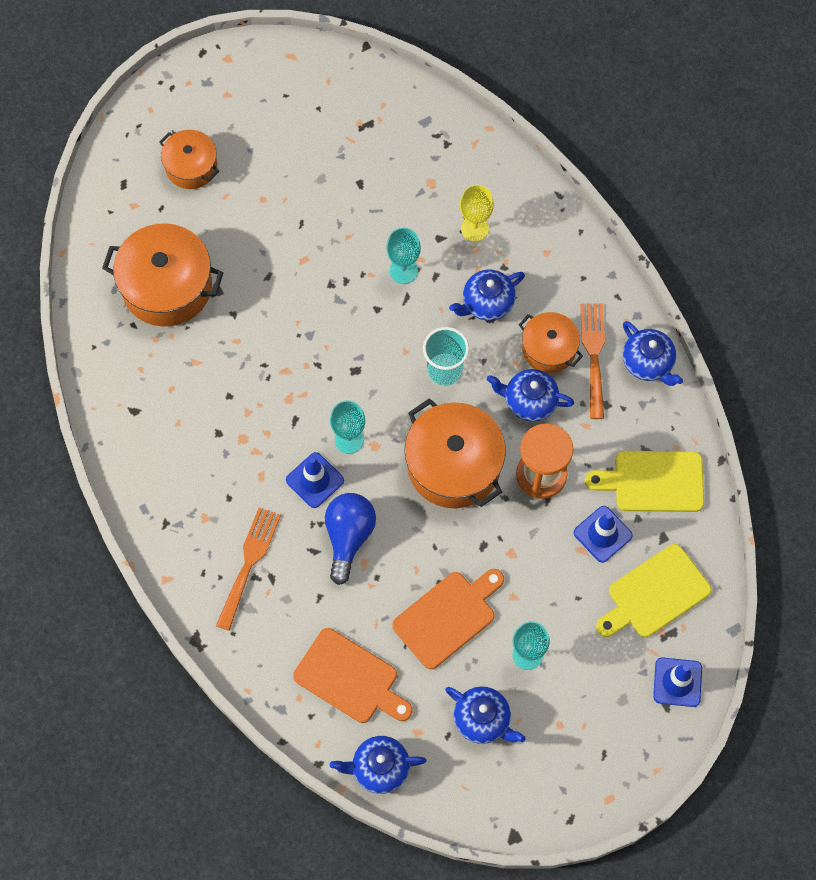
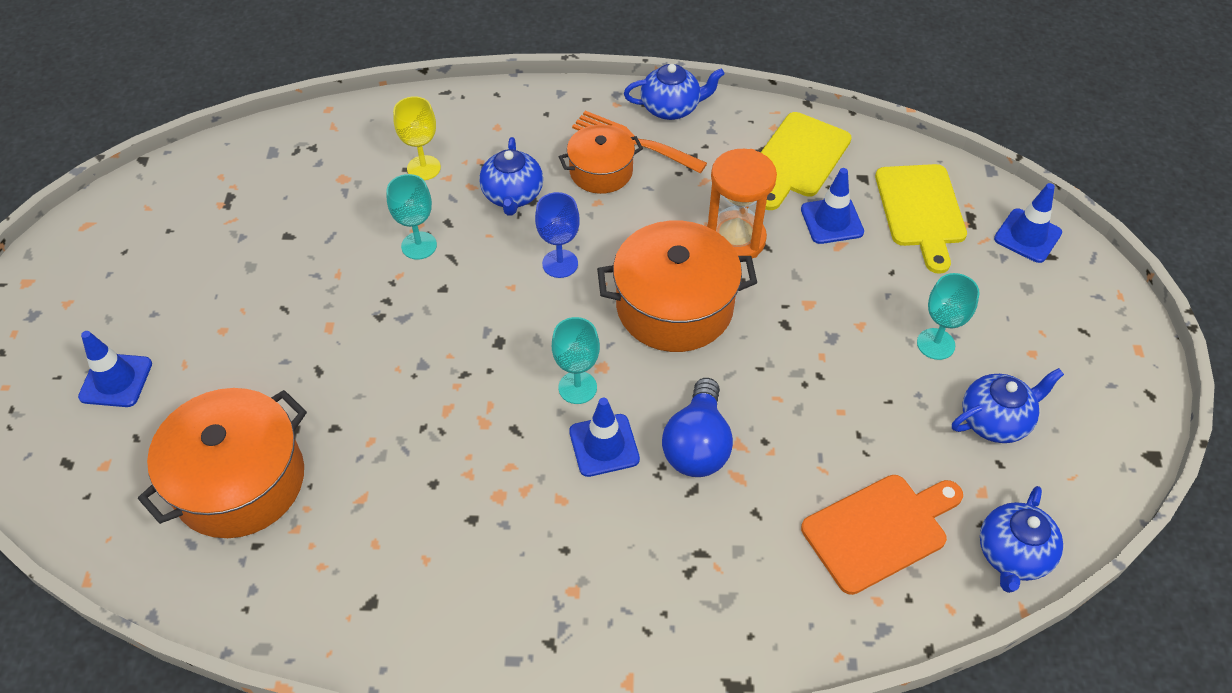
camera: 60 degrees left, 15 degrees down
(191, 167) = (116, 380): orange pot -> blue traffic cone
(249, 563) = (666, 569): orange fork -> none
(348, 537) = (697, 445): blue light bulb -> blue light bulb turned 120 degrees counterclockwise
(444, 370) = (560, 264): turquoise cup -> blue goblet
(448, 617) = (852, 395): orange cutting board -> none
(529, 401) = (646, 212): blue teapot -> none

